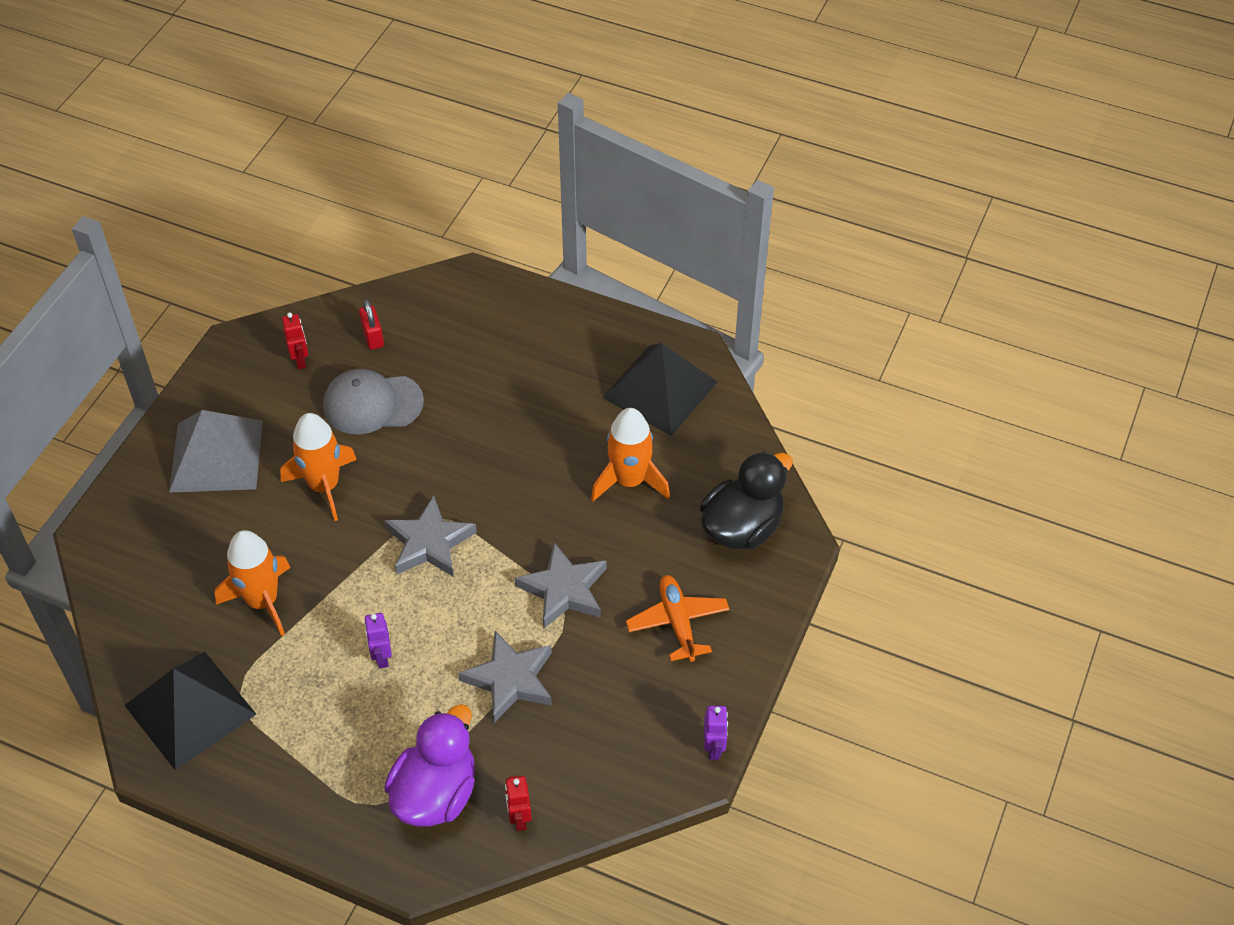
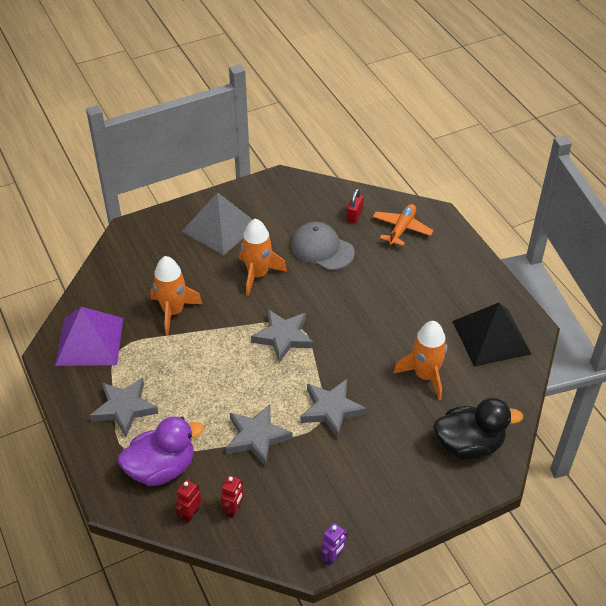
camera: 40 degrees right, 5 degrees down
(190, 710) = (89, 341): black pyramid -> purple pyramid
(300, 360) = (306, 206): red robot -> red robot (234, 509)
(320, 758) = (124, 408): none -> grey star
(381, 657) = (203, 379): purple robot -> none
(677, 622) = (379, 472): orange plane -> orange plane (401, 229)

